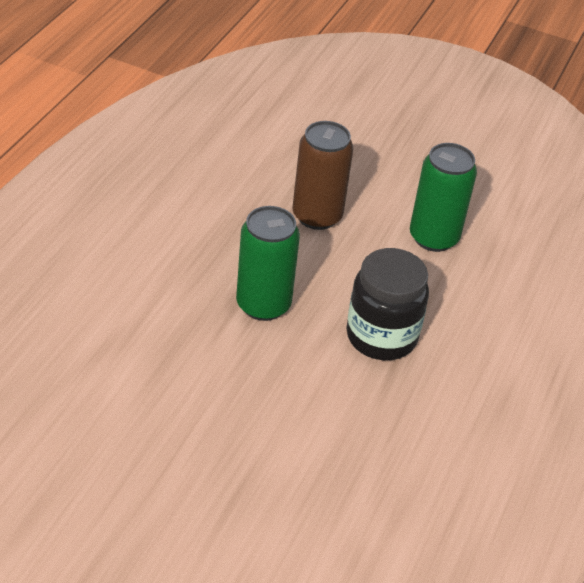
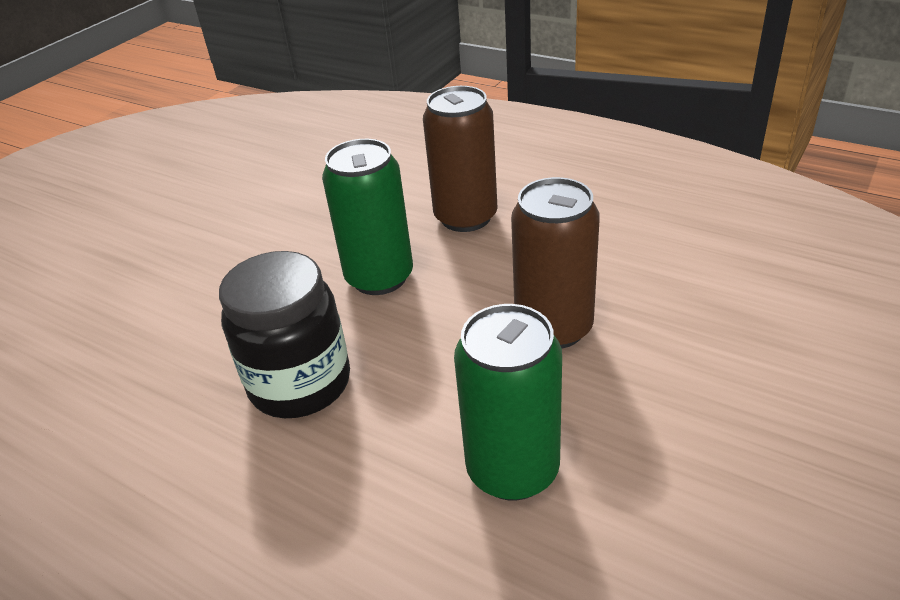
camera: 105 degrees right, 5 degrees down
(183, 257) = (466, 217): none -> brown can

